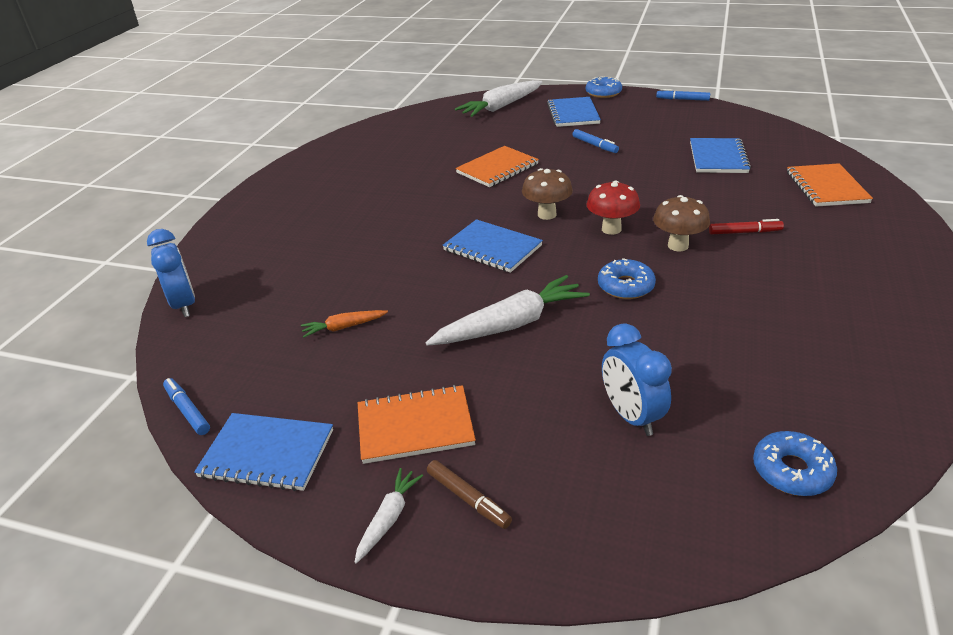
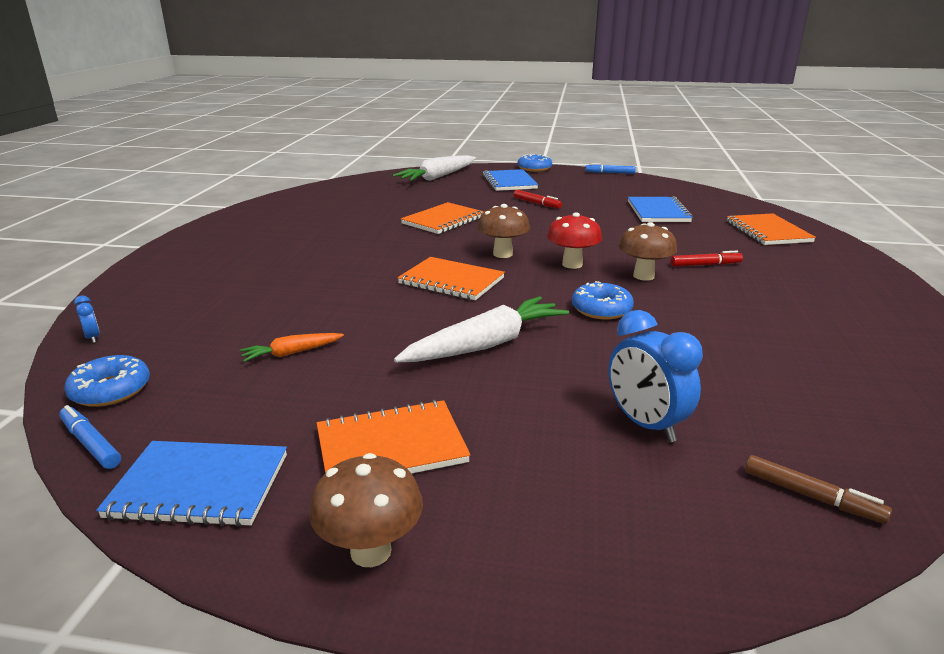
camera: 10 degrees left, 10 degrees down
(184, 305) = (93, 338): blue clock -> blue clock, size x0.46
(389, 518) = (371, 551): white carrot -> brown mushroom
(468, 499) = (472, 522): brown marker -> brown marker (811, 496)
(492, 248) = (451, 281): blue notebook -> orange notebook
(595, 145) = (537, 203): blue marker -> red marker
(792, 471) = (844, 469): blue donut -> blue donut (111, 390)

